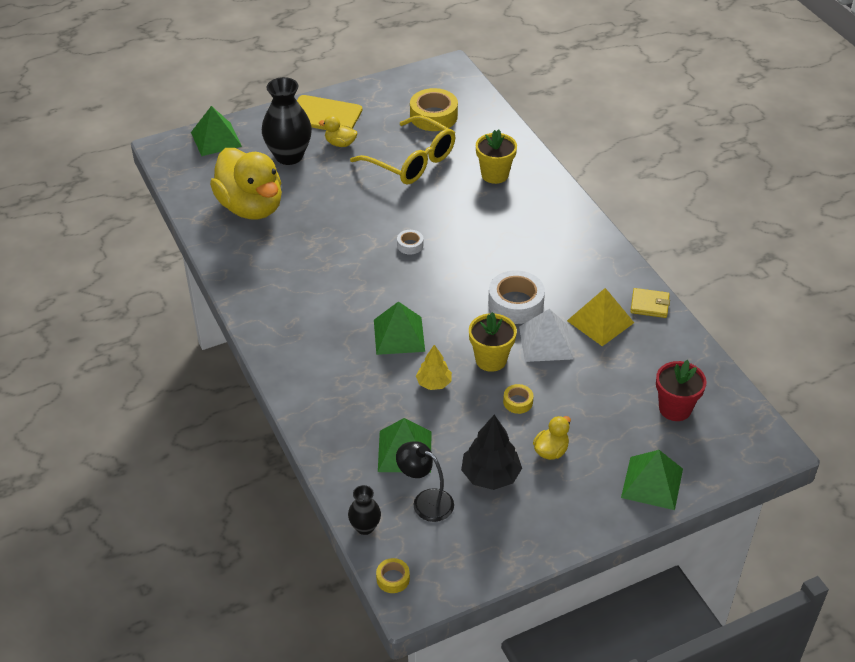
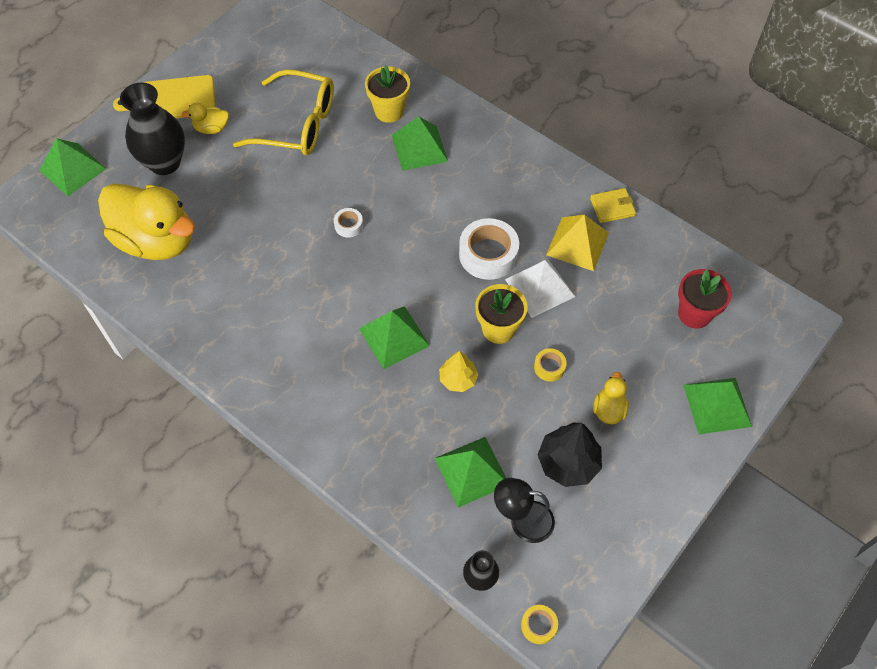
camera: 25 degrees left, 15 degrees up
(433, 116) = (291, 63): yellow tape -> none
(504, 209) = (419, 148): none -> green pyramid

